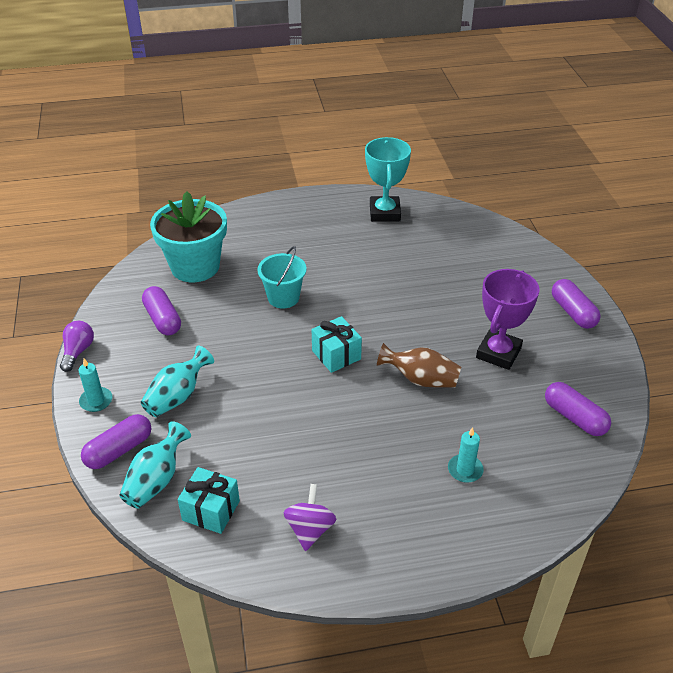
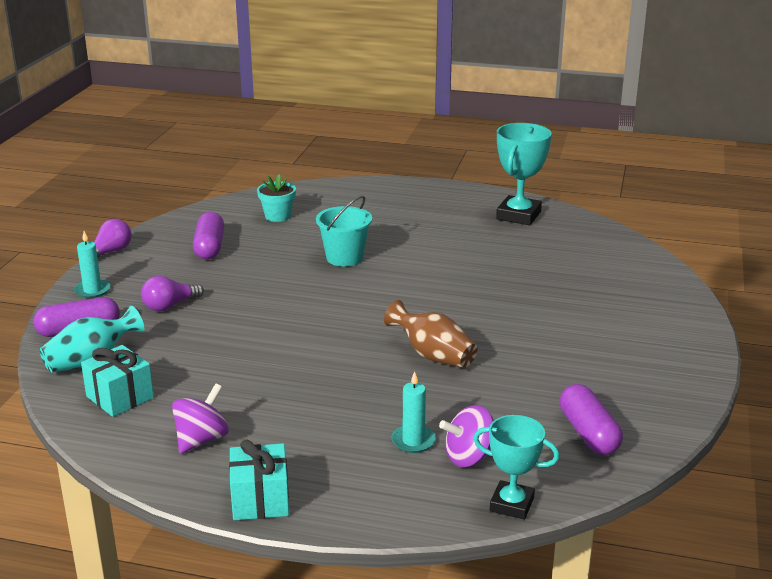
camera: 25 degrees right, 15 degrees down
(177, 396) = (169, 306): turquoise vase -> purple light bulb
(195, 266) = (277, 216): turquoise flower pot -> turquoise flower pot, size x0.47
(336, 355) = (358, 314): turquoise gift -> turquoise gift (260, 500)
(498, 353) = (545, 356): purple trophy -> none
(513, 470) = (469, 457): none -> purple spinning top
(569, 503) = (511, 504): none -> turquoise trophy
(573, 312) = (672, 344): purple capsule -> none

